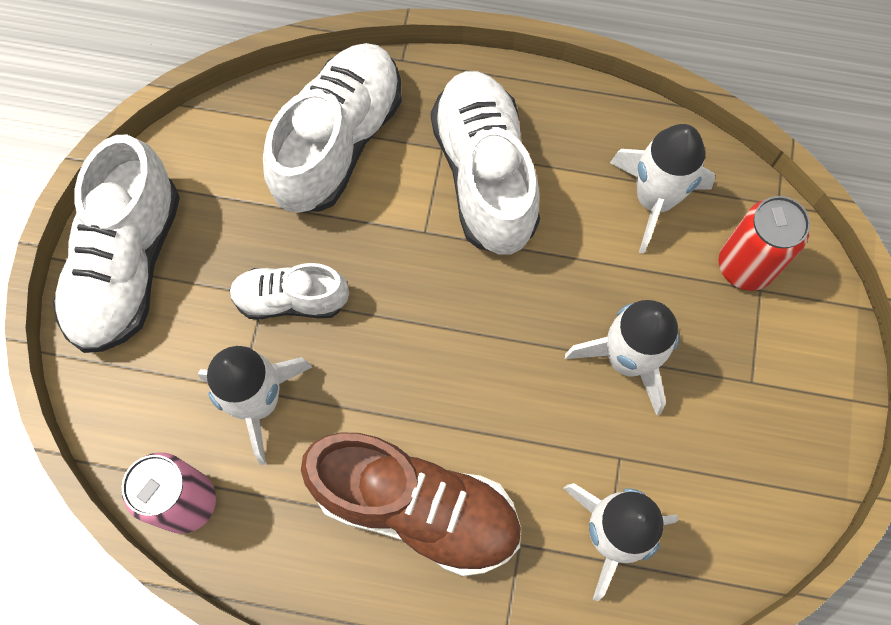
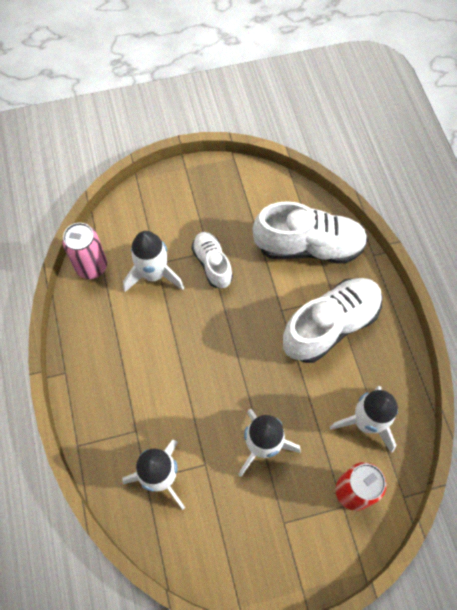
camera: 65 degrees right, 5 degrees down
(127, 265) = (193, 186): white shoe -> none
(416, 508) = (133, 371): brown shoe -> none

